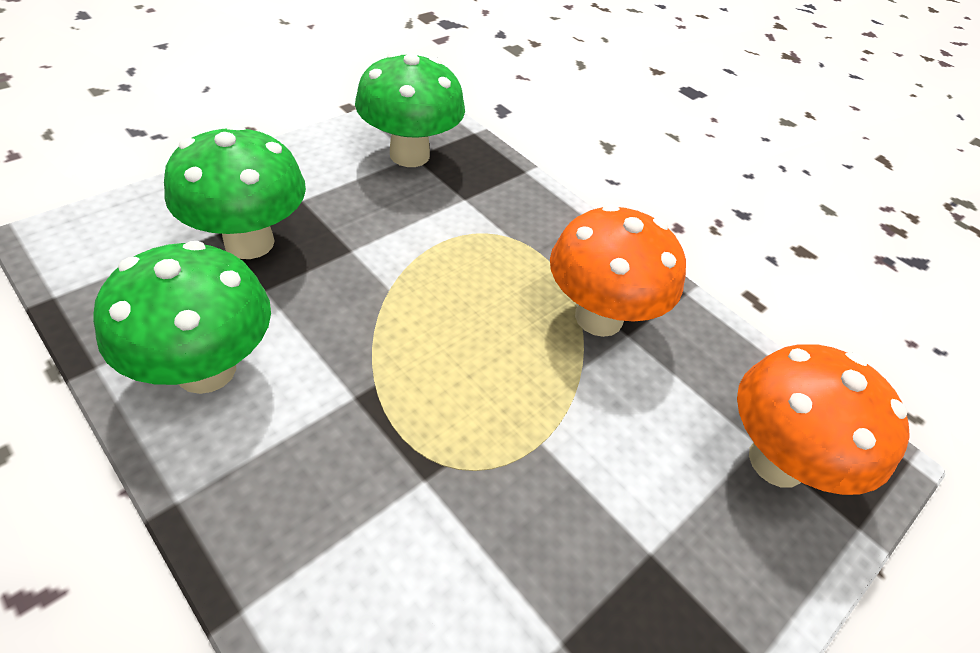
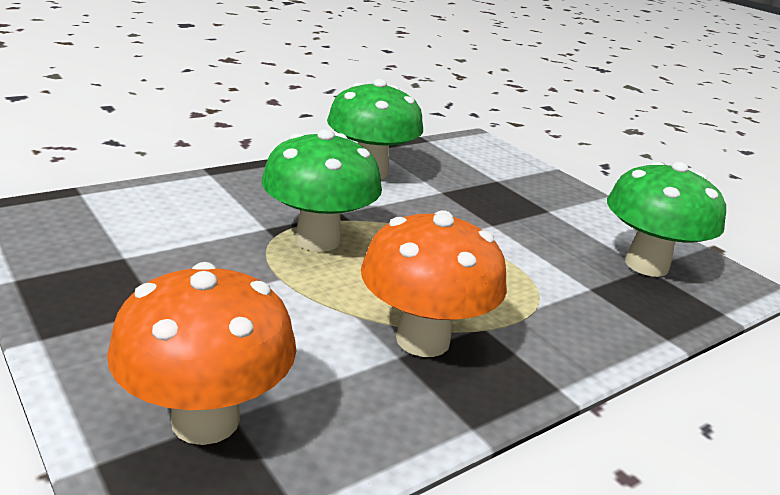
camera: 100 degrees right, 20 degrees down
(249, 242) = (489, 189): green mushroom -> green mushroom (318, 240)

